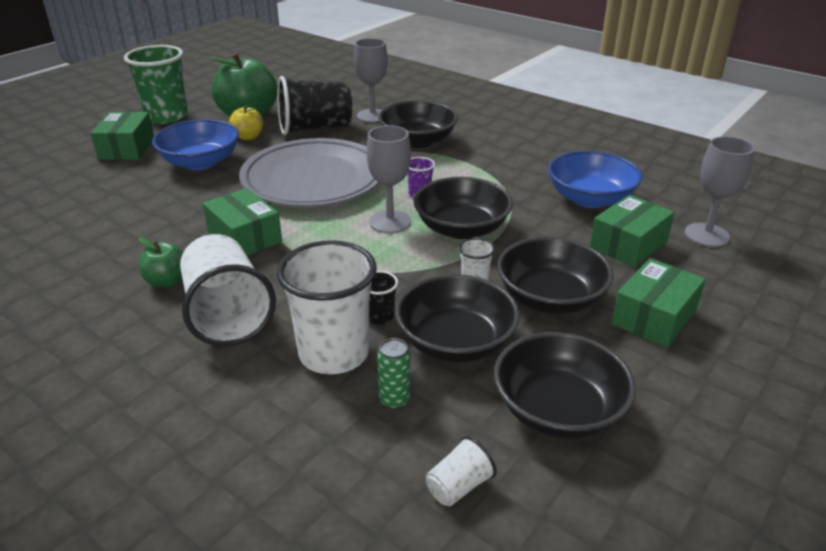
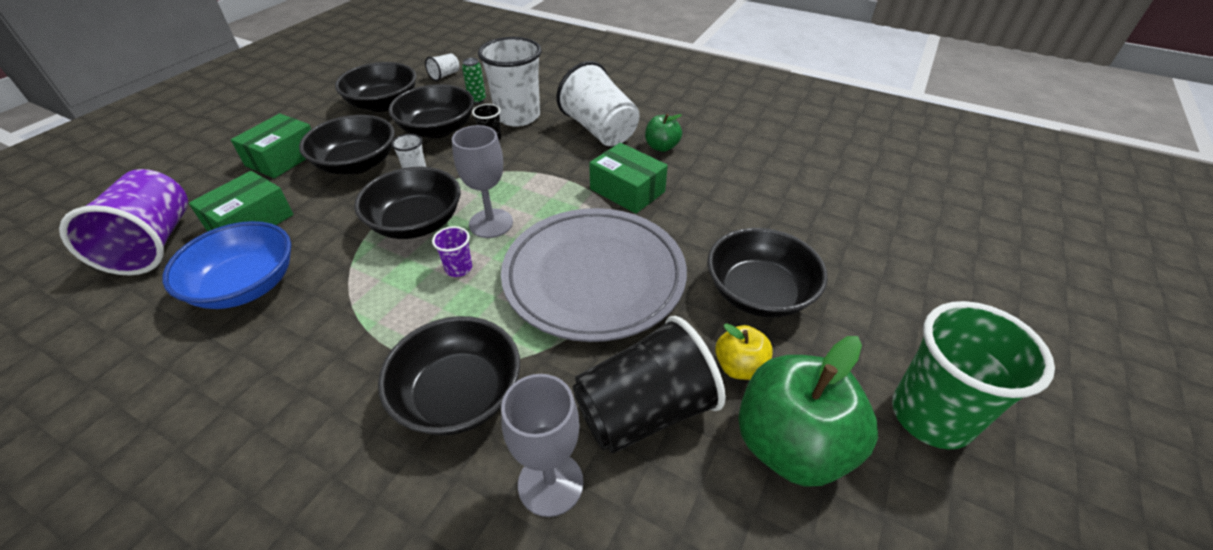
camera: 170 degrees right, 10 degrees up
(127, 148) = (887, 311): green box -> none
(200, 162) = (759, 293): blue bowl -> black bowl
(706, 235) = (154, 244): grey goblet -> purple cup

